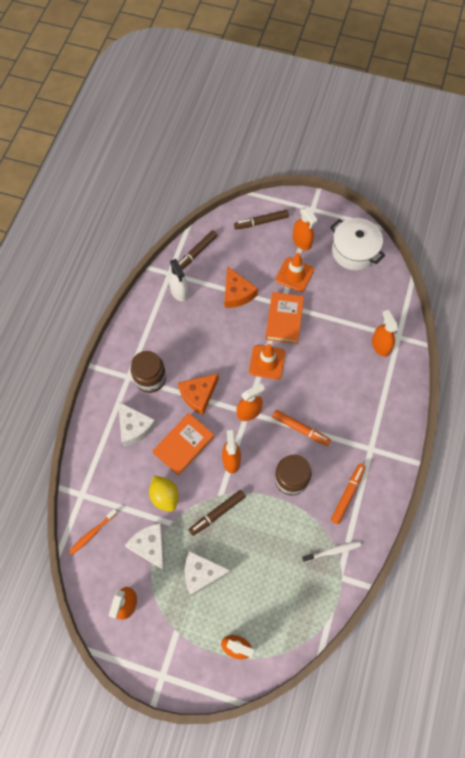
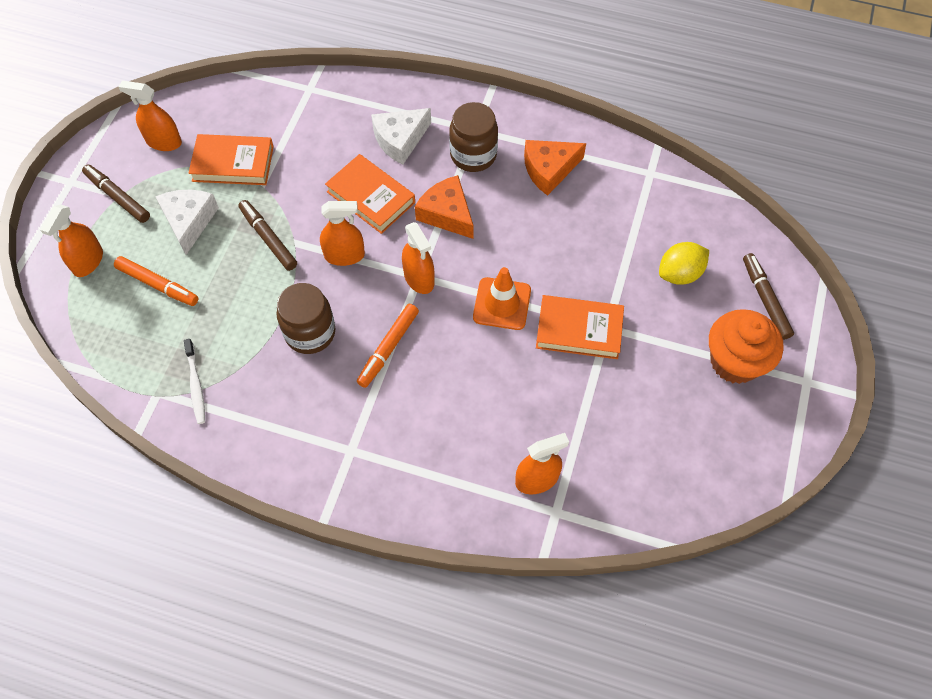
camera: 90 degrees right, 5 degrees down
(92, 533) = (258, 102): orange toothbrush -> none
(150, 546) = (233, 163): white cheese -> orange book
(165, 496) = (298, 177): yellow lemon -> yellow lemon (679, 273)
(179, 291) = (619, 186): white spray bottle -> none
(196, 253) = (691, 207): brown marker -> brown marker (117, 197)
(237, 293) = (622, 263): orange cheese -> orange cheese (549, 170)
(294, 275) = (666, 348): orange traffic cone -> none
(302, 241) = (734, 361): orange spray bottle -> orange cupcake
(347, 494) = (279, 410): orange marker -> orange marker (158, 285)
(354, 251) = (726, 448): white pot -> none

